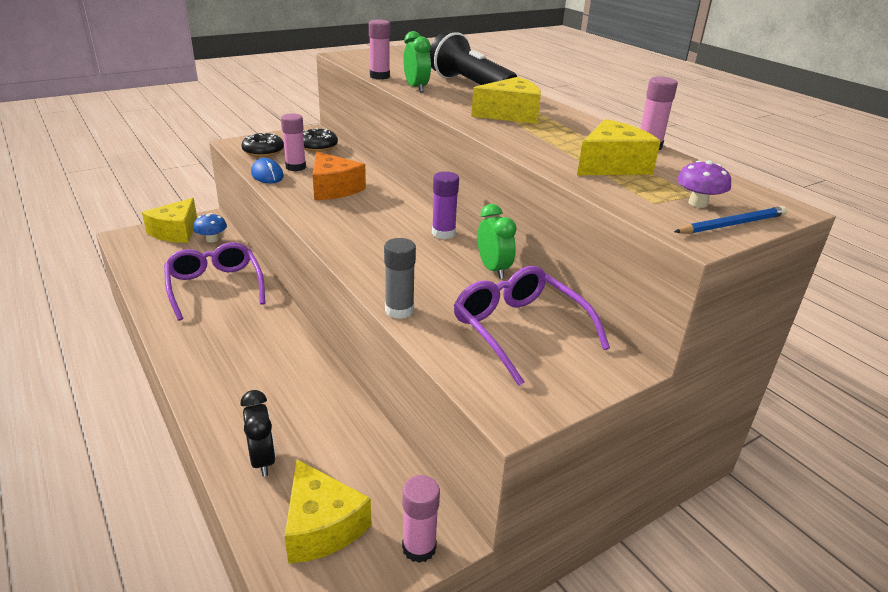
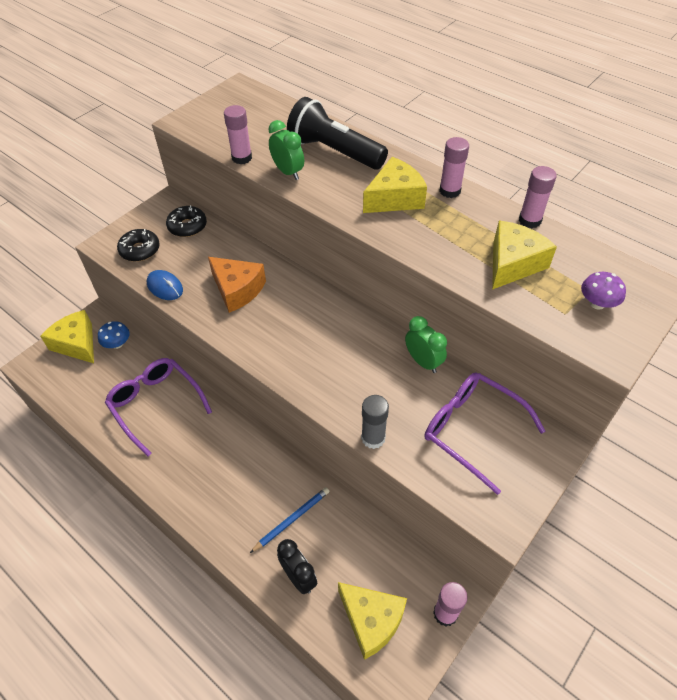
camera: 15 degrees left, 20 degrees up
(176, 232) = (77, 344): yellow cheese -> yellow cheese turned 135 degrees clockwise
(296, 167) = (185, 266): pink glue stick -> pink glue stick (450, 191)
(443, 233) = (362, 326): purple glue stick -> none
(732, 224) = (630, 327): blue pencil -> blue pencil (292, 519)

